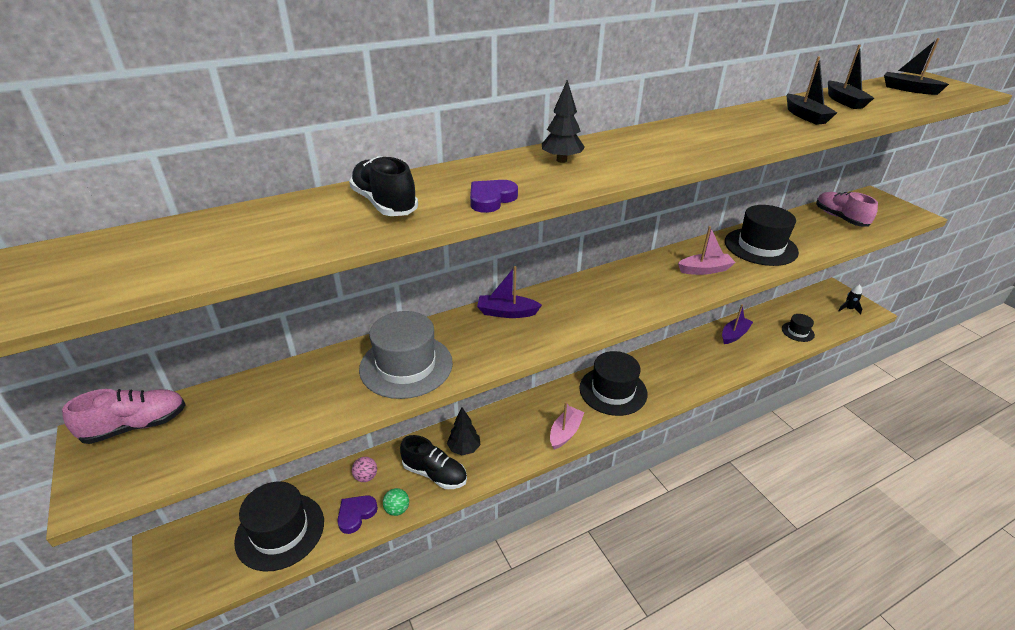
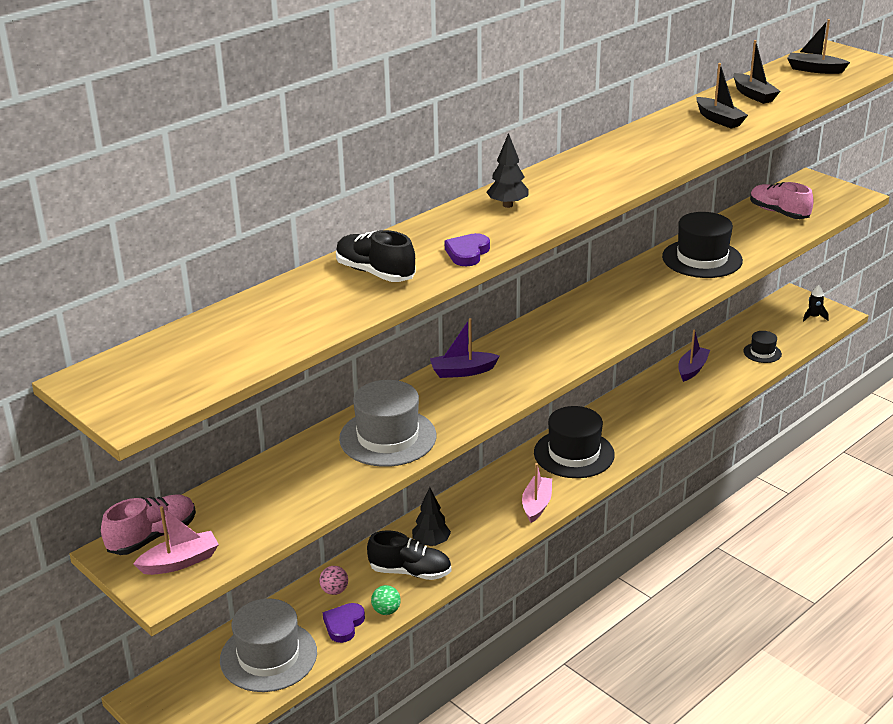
camera: 15 degrees left, 5 degrees down
(280, 531) = (268, 656): black hat -> grey hat
(705, 270) = (651, 293): pink boat -> pink boat (180, 562)

